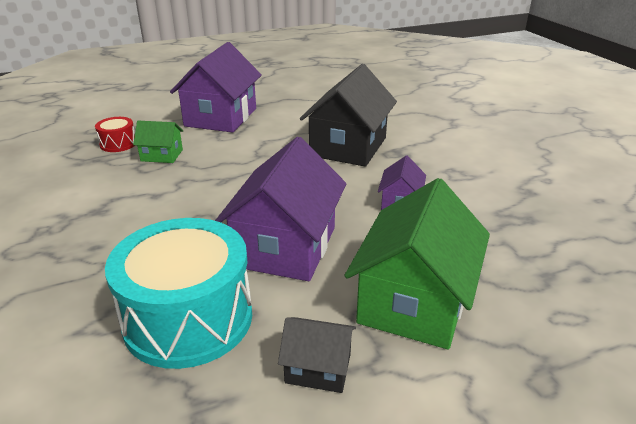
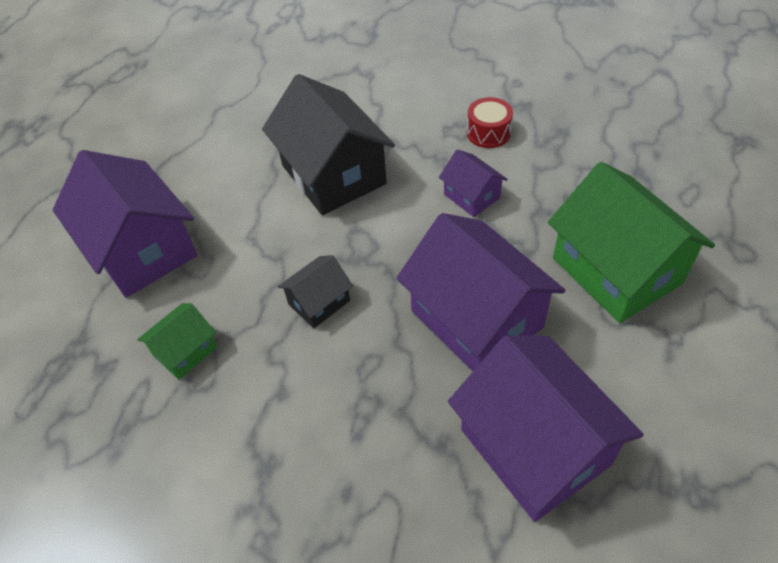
camera: 50 degrees left, 20 degrees up
(118, 144) = (102, 388): red drum -> red drum (488, 133)
(188, 318) = (534, 446): turquoise drum -> purple house
(318, 368) = (656, 377): black house -> black house (319, 302)

